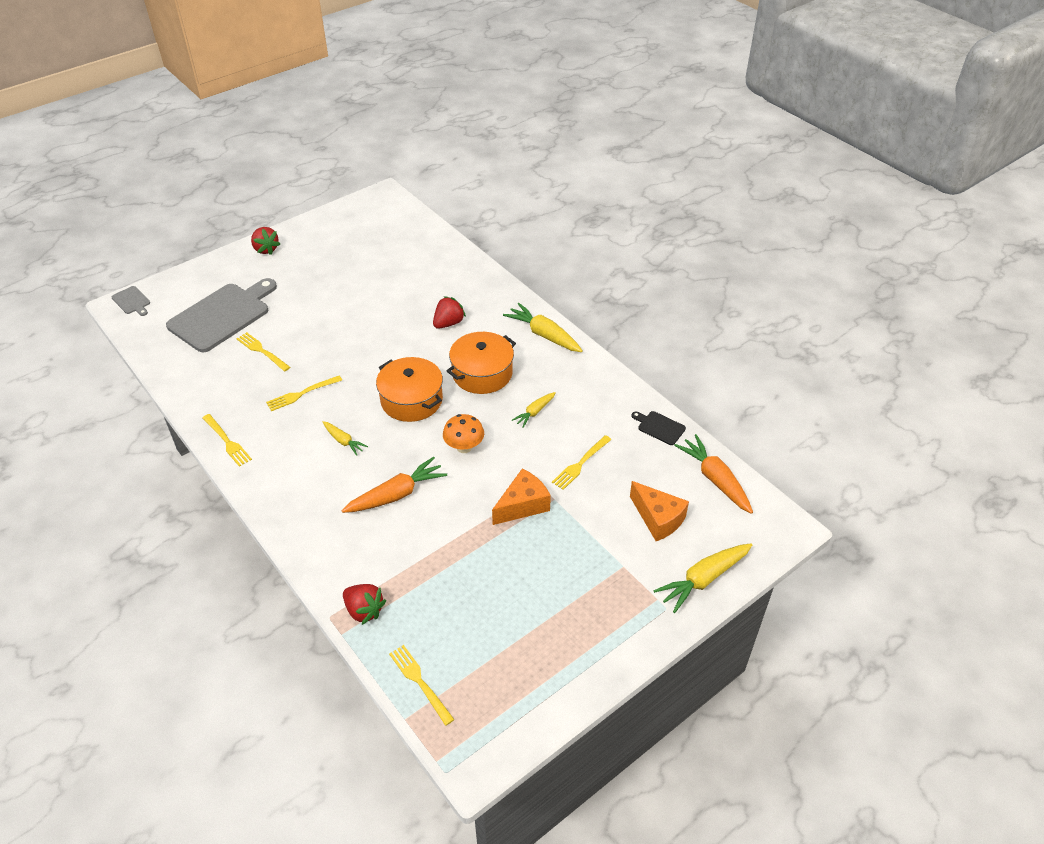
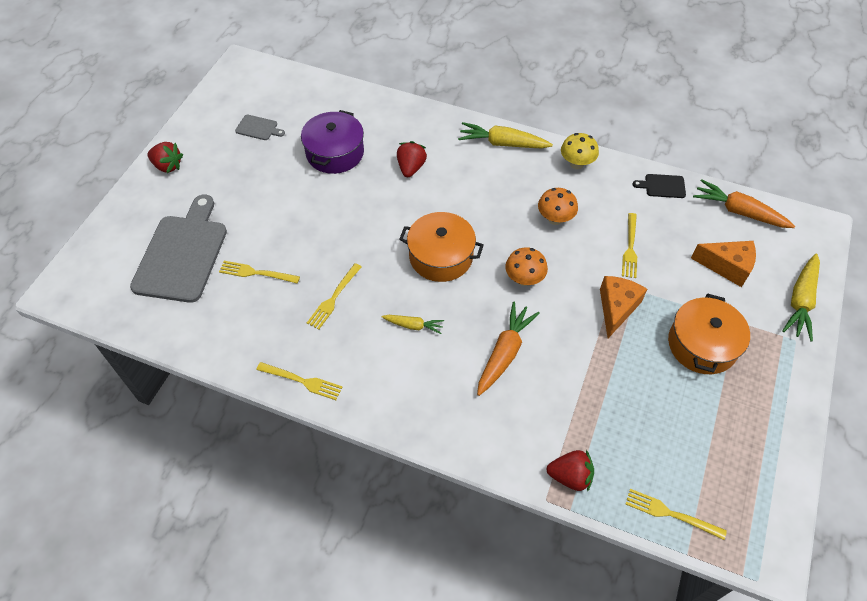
camera: 30 degrees left, 10 degrees up
(132, 301) = (67, 281): grey cutting board -> grey cutting board (258, 128)
(398, 288) = (335, 153): none -> purple pot
(482, 373) = (481, 203): orange pot -> orange pot (702, 344)
(534, 412) = (555, 219): yellow carrot -> orange mushroom
(595, 377) = (576, 164): none -> yellow mushroom

